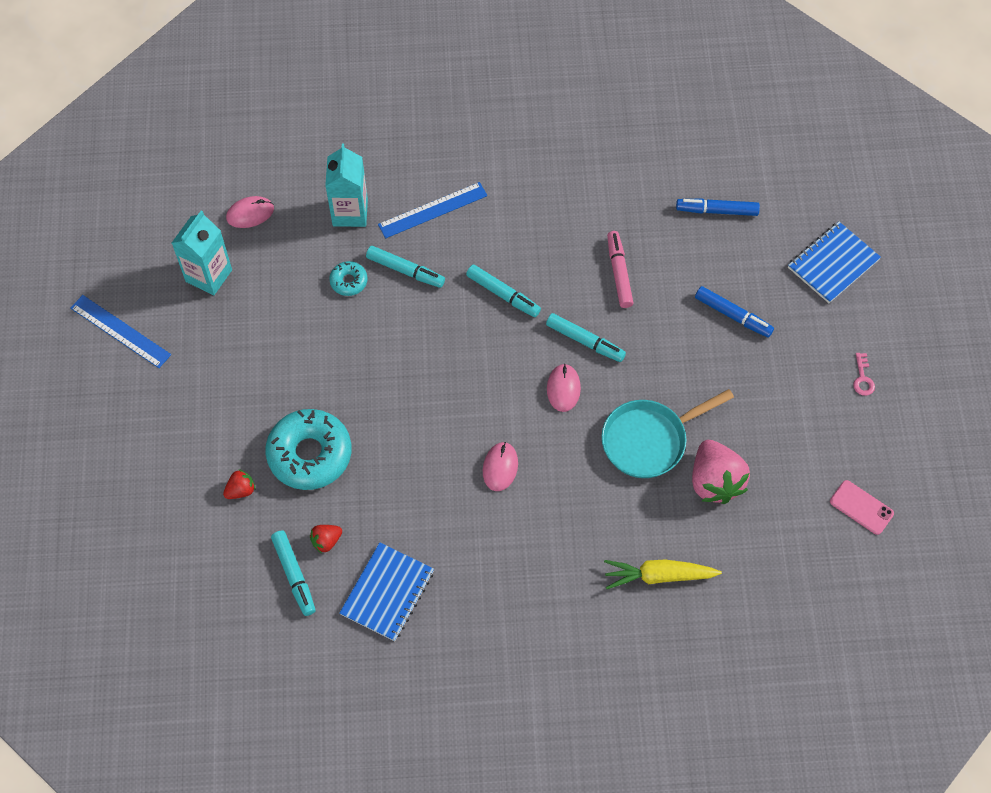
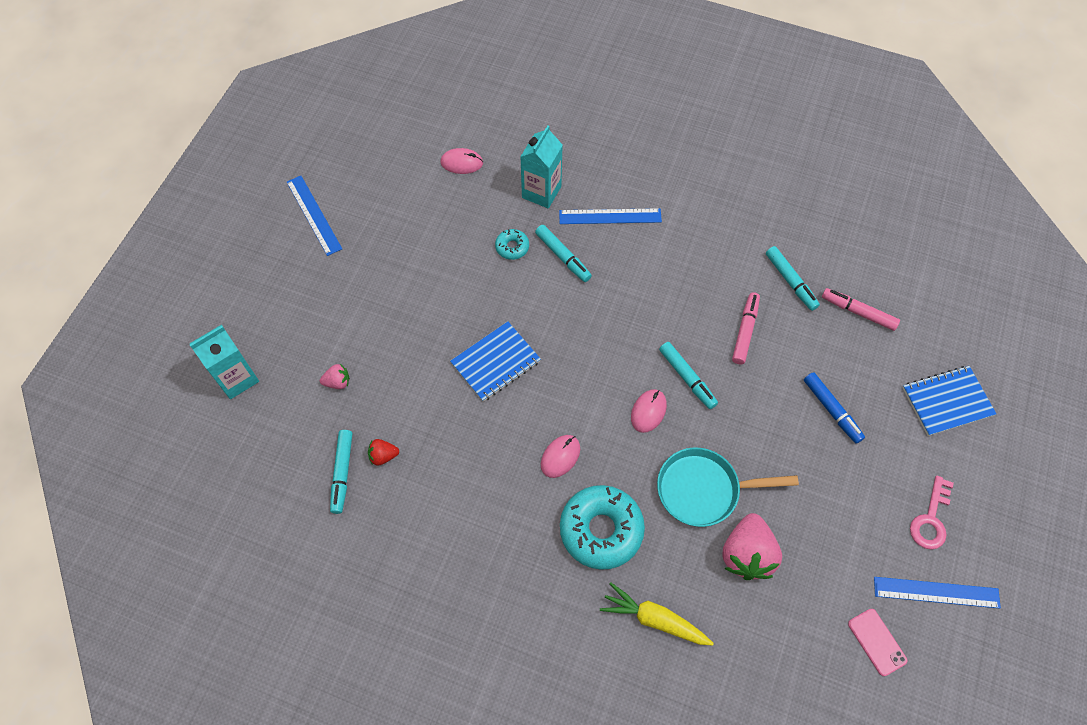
camera: 25 degrees right, 0 degrees up
(209, 275) = (404, 198): turquoise carton -> turquoise carton (237, 378)
(241, 490) = (337, 382): red strawberry -> pink strawberry
(310, 454) = (408, 376): turquoise donut -> turquoise donut (601, 530)
(387, 593) = (410, 524): blue notebook -> blue notebook (495, 362)
(503, 294) = (635, 309): turquoise marker -> turquoise marker (790, 281)
(717, 211) = (858, 312): blue marker -> pink marker
(862, 378) = (931, 519): pink key -> pink key, size x1.65
(894, 441) = (936, 592): none -> blue ruler

